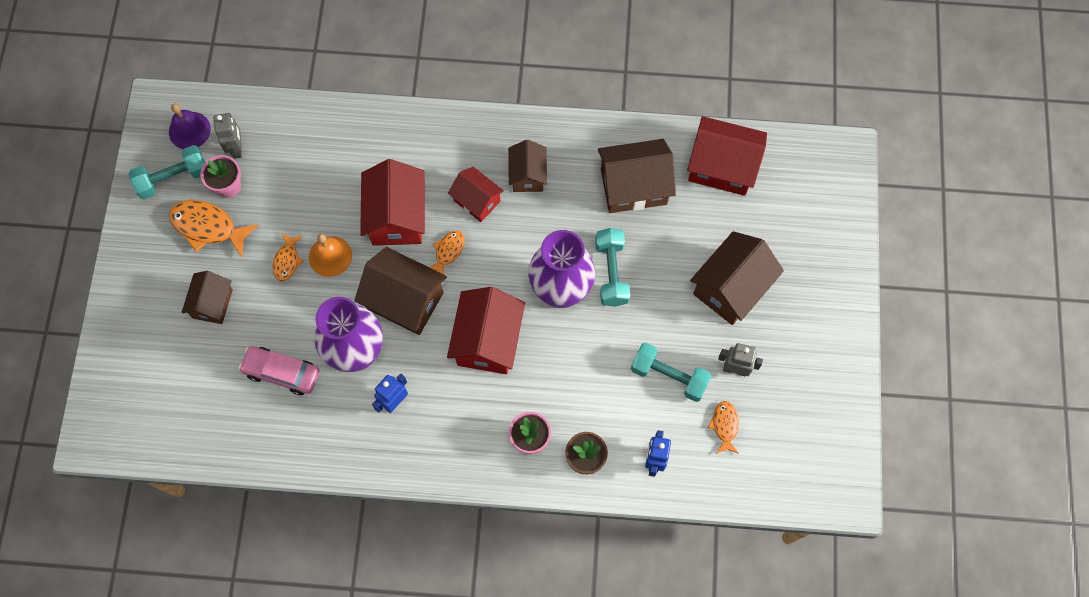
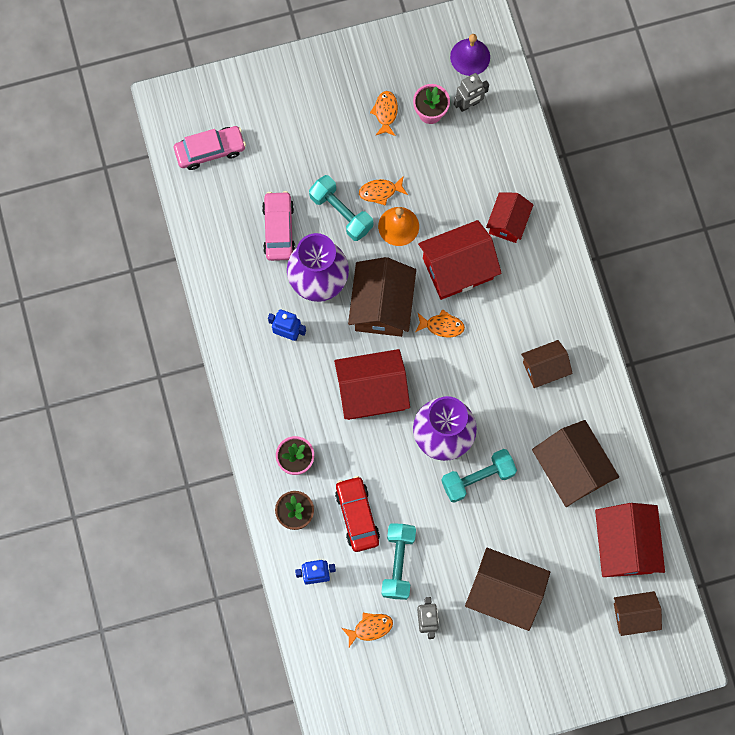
camera: 70 degrees right, 5 degrees up
(166, 413) = (210, 150): none -> pink car
(173, 178) = (419, 63): turquoise dumbbell -> turquoise dumbbell (341, 212)
(208, 227) = (385, 112): orange fish -> orange fish, size x0.57
(212, 304) = (318, 146): brown house -> brown house (634, 615)
(477, 201) = (501, 332): red house -> red house (508, 222)
(607, 399) = (357, 515): none -> red car

